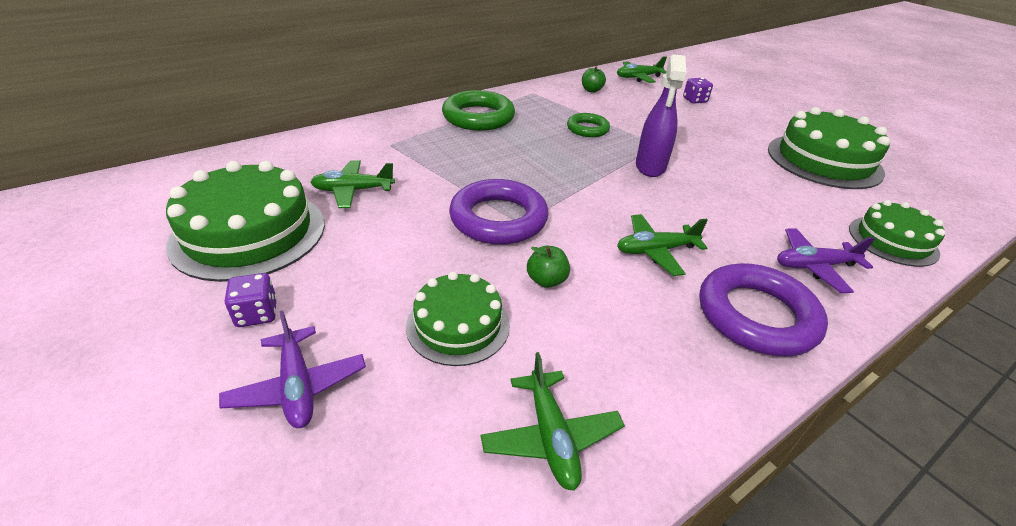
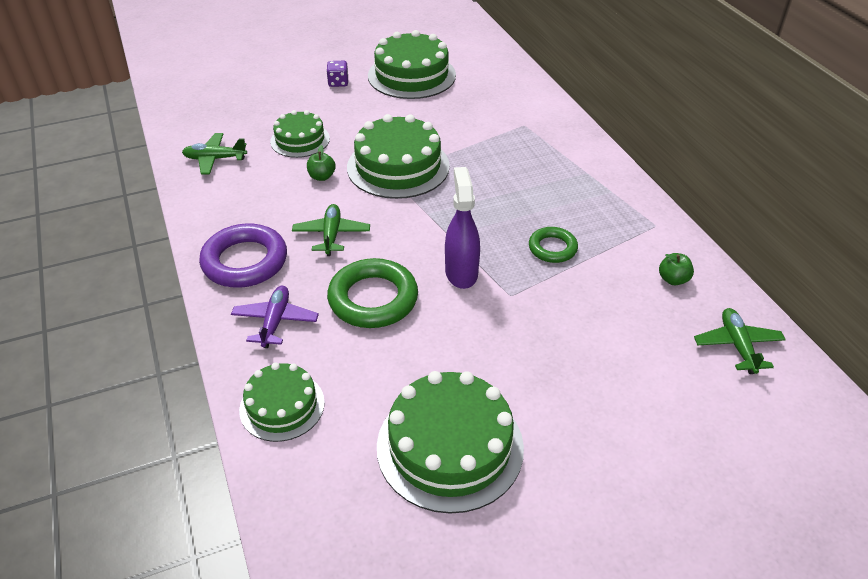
camera: 105 degrees right, 5 degrees up
(297, 386) = (284, 95): purple plane -> none
(353, 190) = (452, 108): green plane -> none
(478, 117) = (582, 177): green ring -> green ring (373, 299)
(498, 219) = (398, 166): purple ring -> green cake
(650, 167) = (461, 273): purple spray bottle -> purple spray bottle turned 60 degrees clockwise
(695, 100) = (651, 384): purple dice -> none

